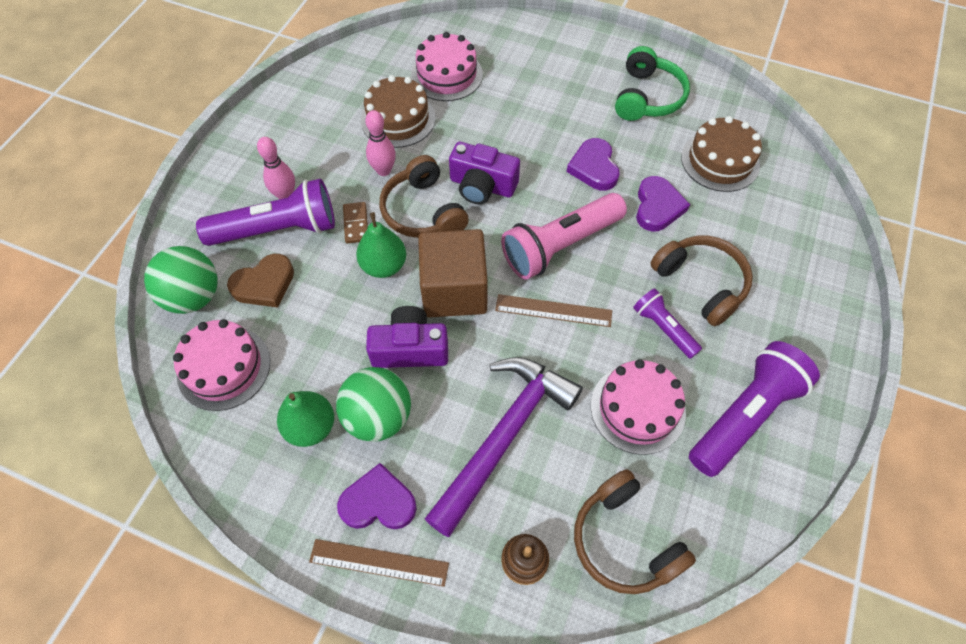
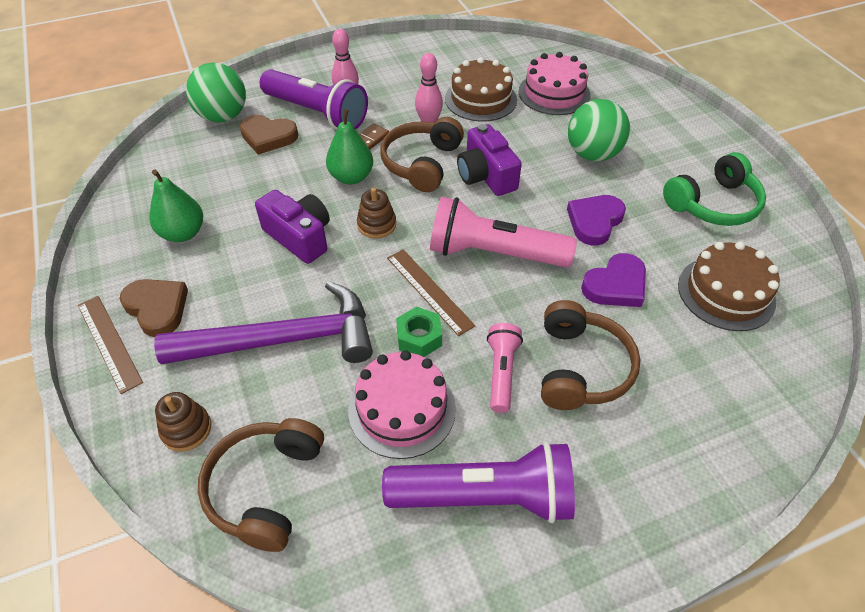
camera: 45 degrees right, 10 degrees down
(224, 367) = (186, 164): pink cake -> none
(378, 417) = (226, 260): green ball -> green ball (593, 154)
(378, 502) = (157, 308): purple heart -> brown heart
(454, 290) = (376, 225): brown cube -> brown stacking toy
(588, 350) = (419, 337): none -> green nut
(663, 328) = (501, 372): purple flashlight -> pink flashlight

